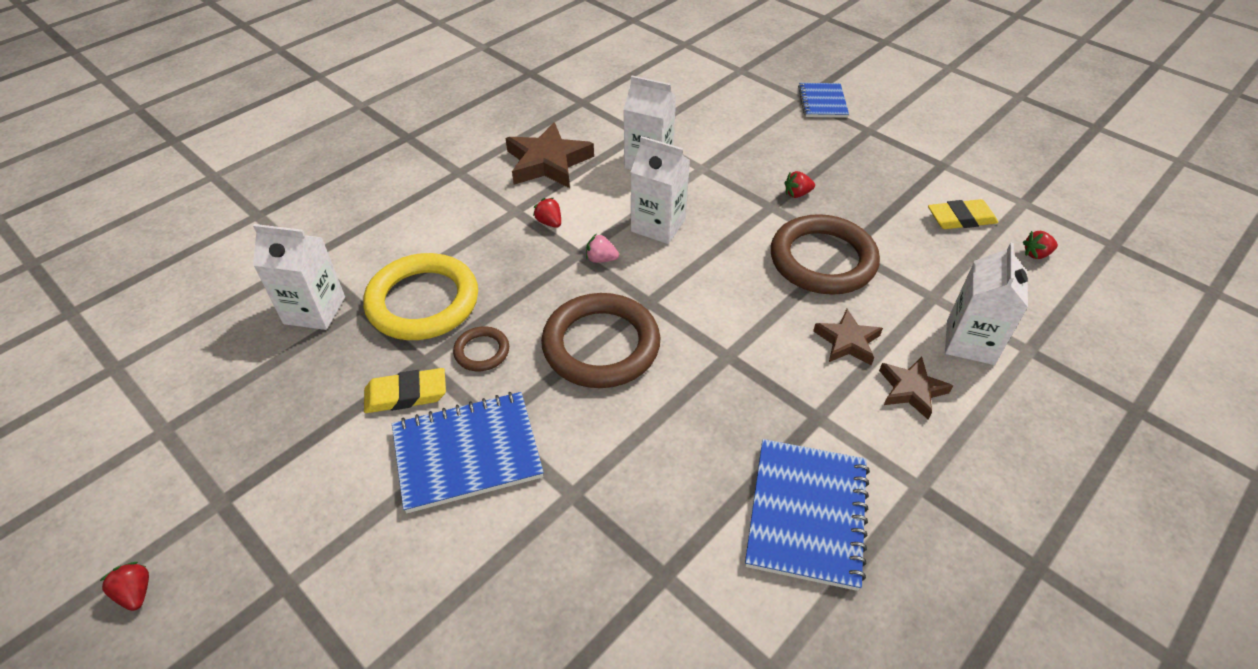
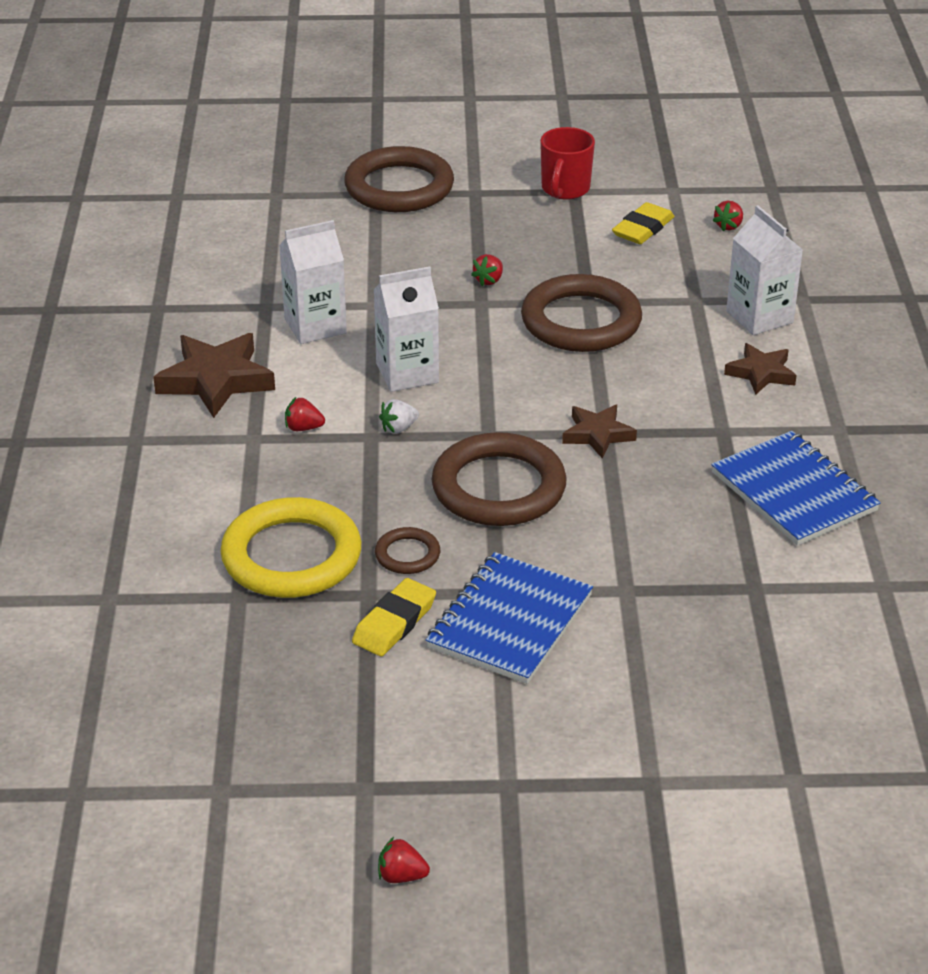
camera: 45 degrees left, 10 degrees down
(314, 310) = (198, 627): white carton -> none
(601, 259) = (398, 428): pink strawberry -> white strawberry
(822, 102) = (399, 187): blue notebook -> brown ring
(847, 341) = (677, 369): brown star -> brown star (597, 434)
(936, 160) = (565, 189): none -> red mug

